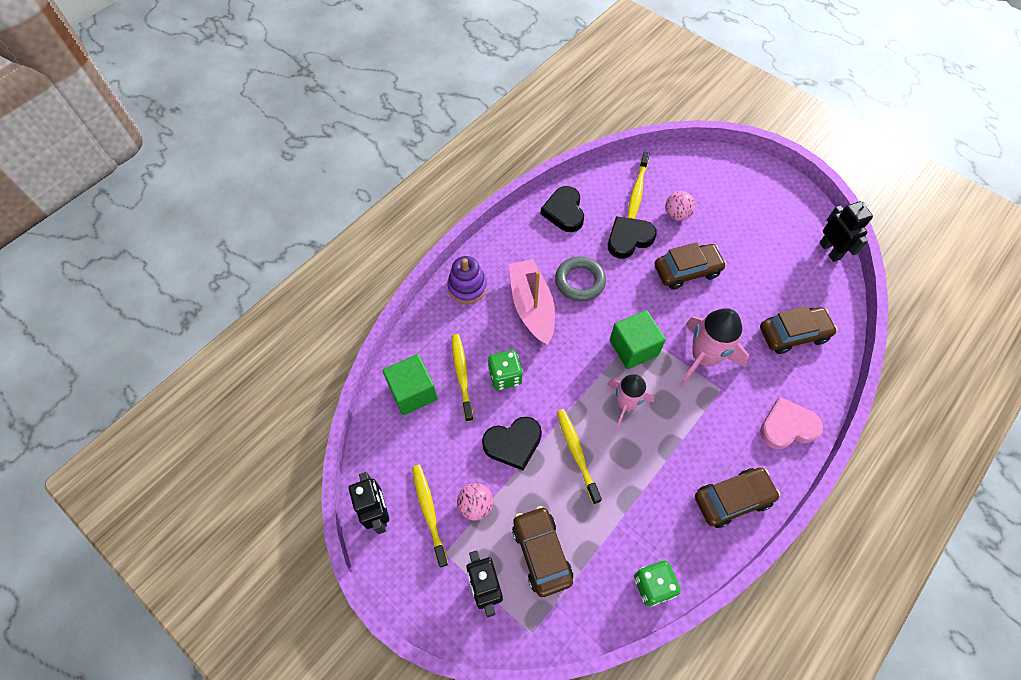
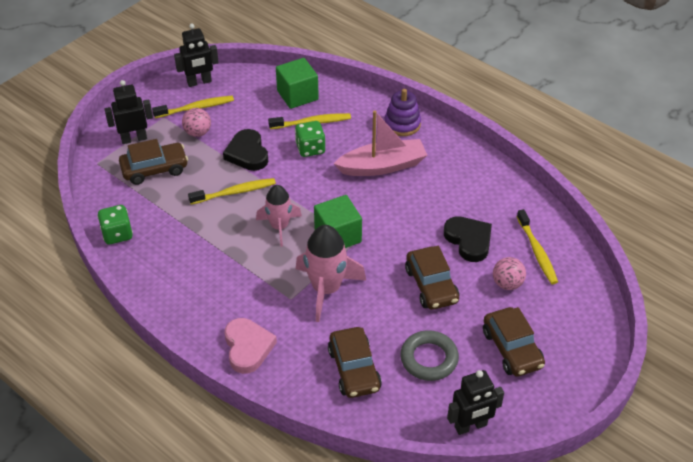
camera: 90 degrees right, 15 degrees down
(564, 212) = (499, 191): black heart -> none
(580, 281) = (413, 200): grey ring -> grey ring (429, 359)
(637, 190) = (537, 252): yellow toothbrush -> yellow toothbrush turned 120 degrees counterclockwise
(732, 499) = (181, 295): brown car -> brown car (512, 349)

